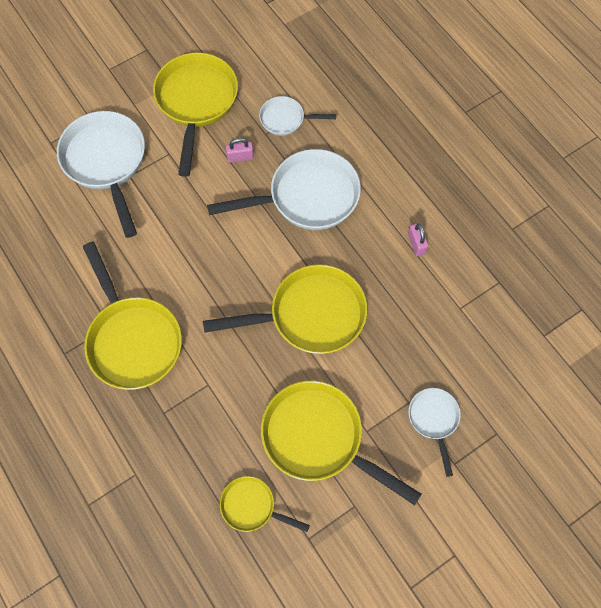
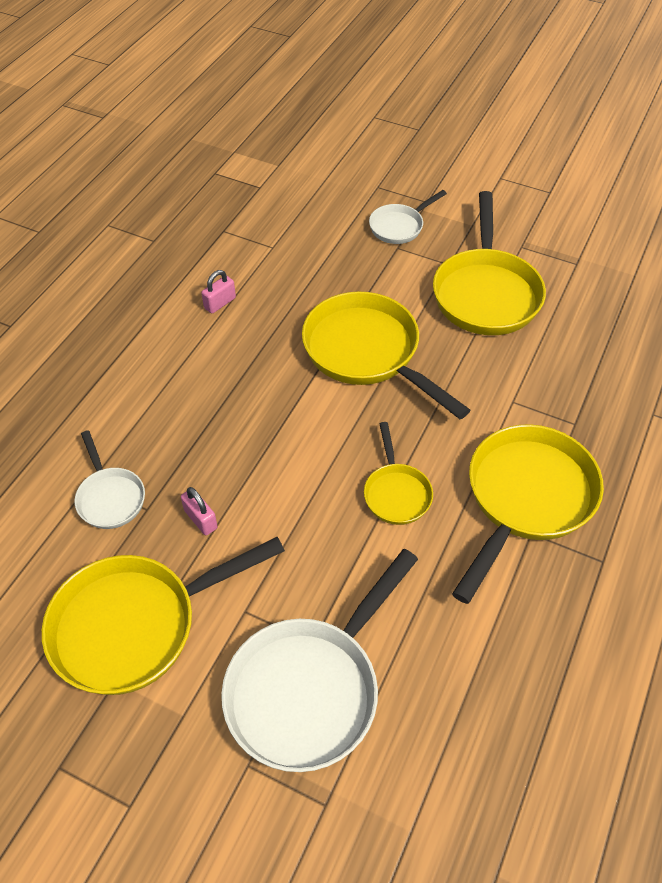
camera: 120 degrees left, 15 degrees down
(252, 506) = (589, 311): yellow pan -> yellow pan (396, 493)
(307, 197) = (219, 421): white pan -> none

